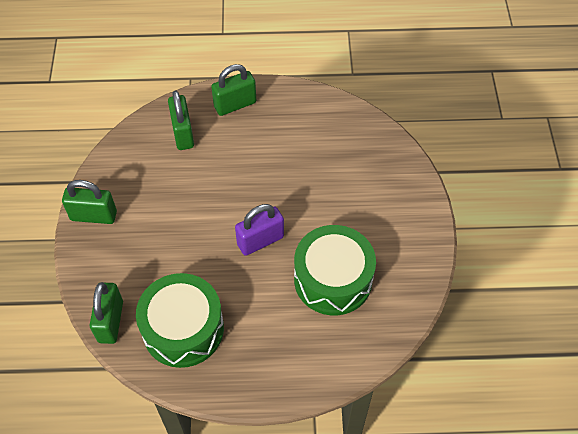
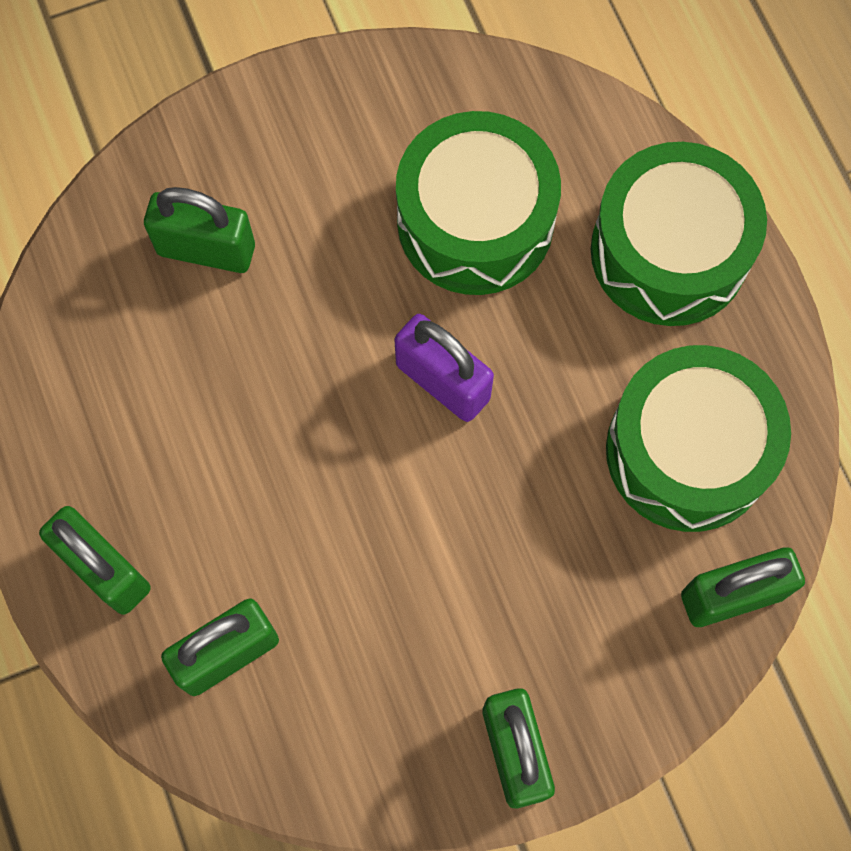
camera: 110 degrees left, 15 degrees up
(284, 359) = (669, 252): none -> green drum
(358, 171) = (206, 249): none -> green padlock

